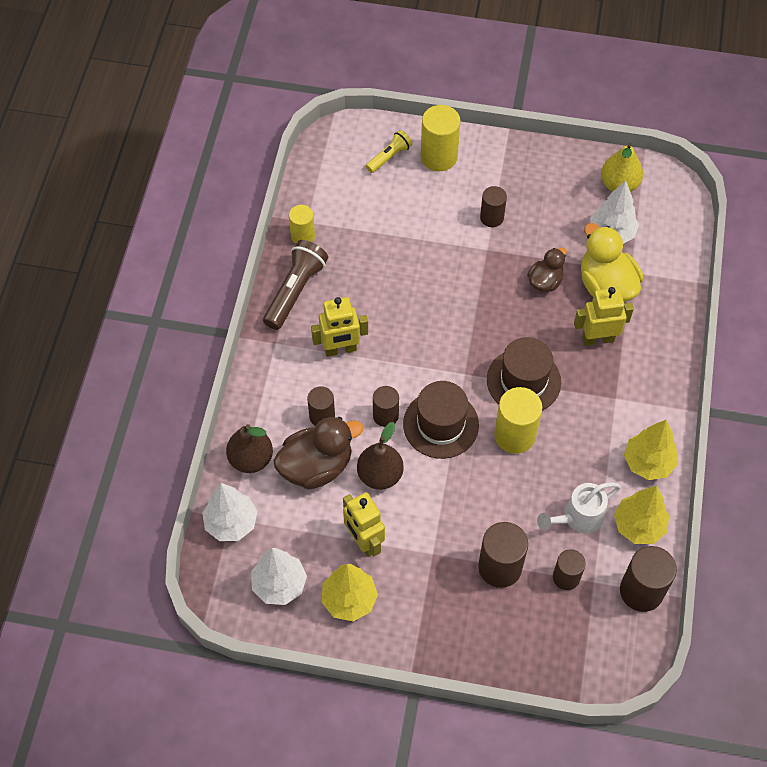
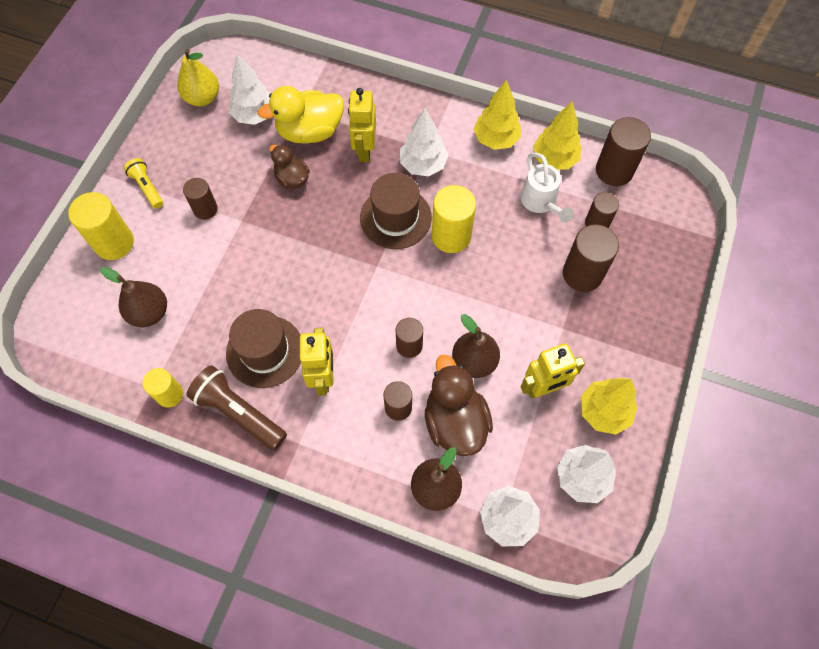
camera: 80 degrees left, 5 degrees up
(376, 201) = (149, 313): none -> brown pear
(389, 157) = (96, 290): yellow flashlight -> yellow flashlight (147, 188)
(440, 424) = (428, 297): brown hat -> brown hat (265, 351)
(594, 396) = (423, 165): none -> white tree

